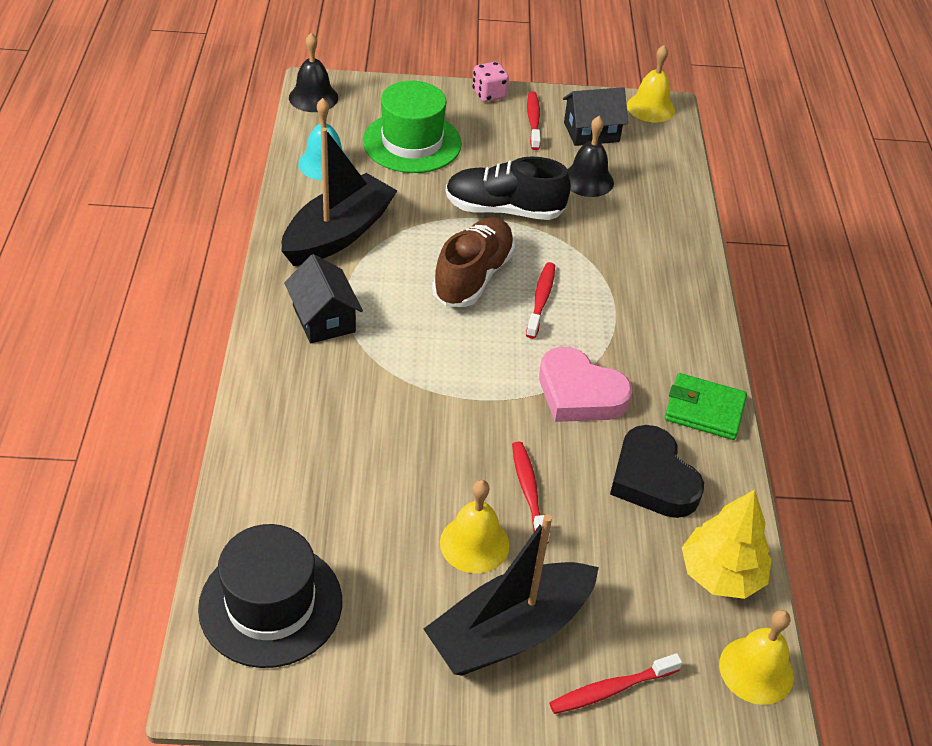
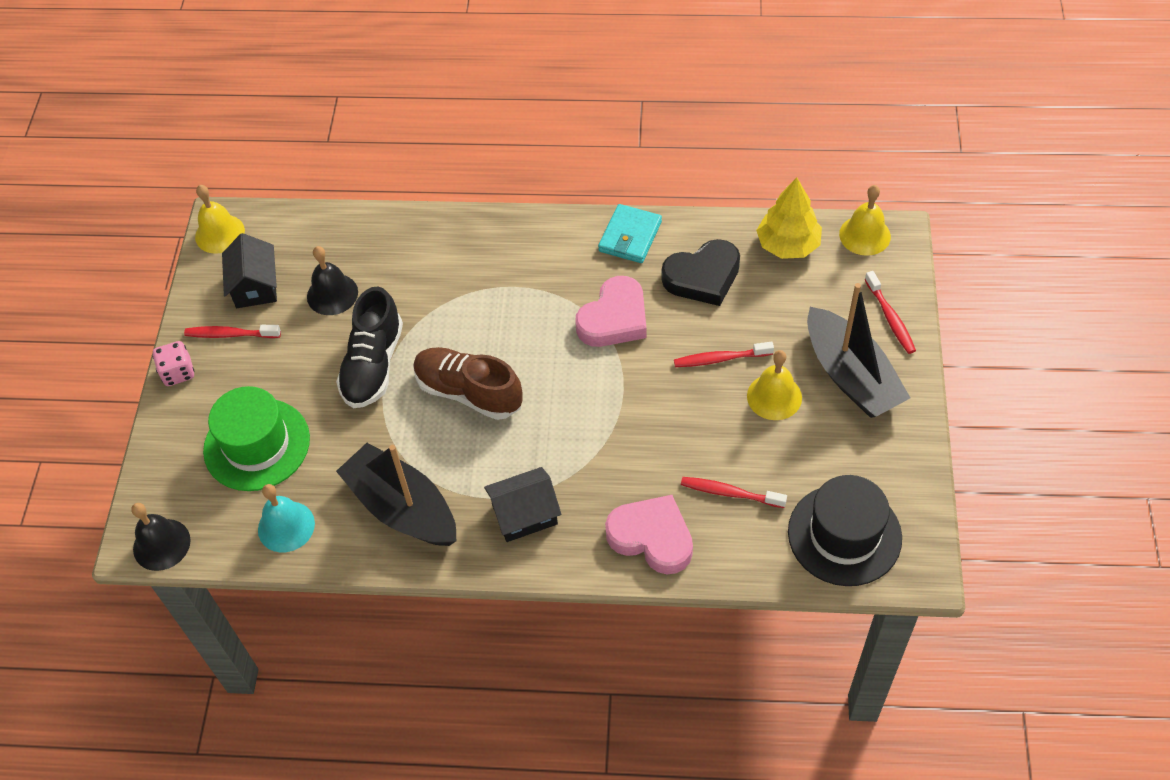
camera: 80 degrees left, 10 degrees up
(286, 419) = (652, 537): none -> pink heart
(541, 299) = (500, 340): red toothbrush -> red toothbrush (729, 493)
(704, 410) = (630, 236): green wallet -> turquoise wallet

